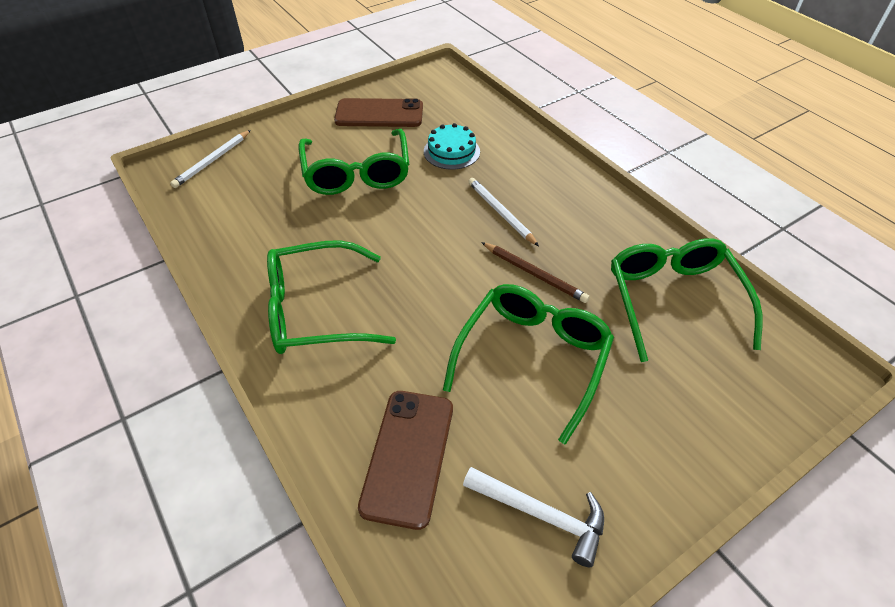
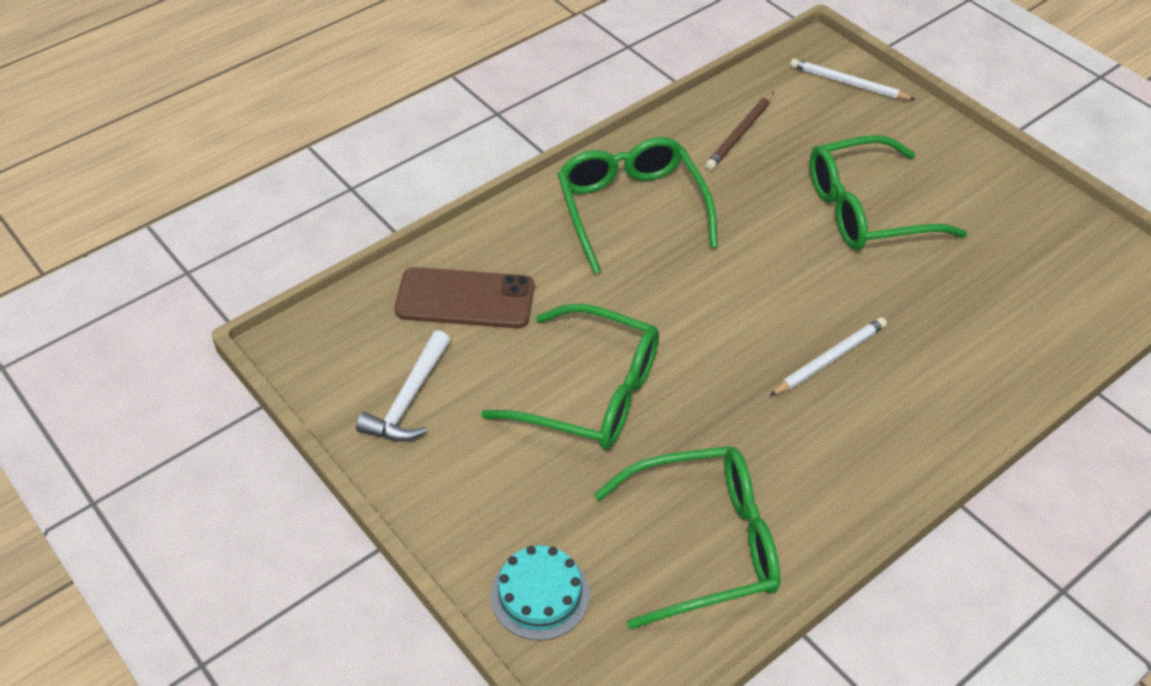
camera: 85 degrees right, 0 degrees up
(379, 114) = (1007, 215): brown phone -> none
(451, 151) = (947, 300): turquoise cake -> turquoise cake (540, 595)
(534, 274) = (722, 395): brown pencil -> brown pencil (740, 133)

